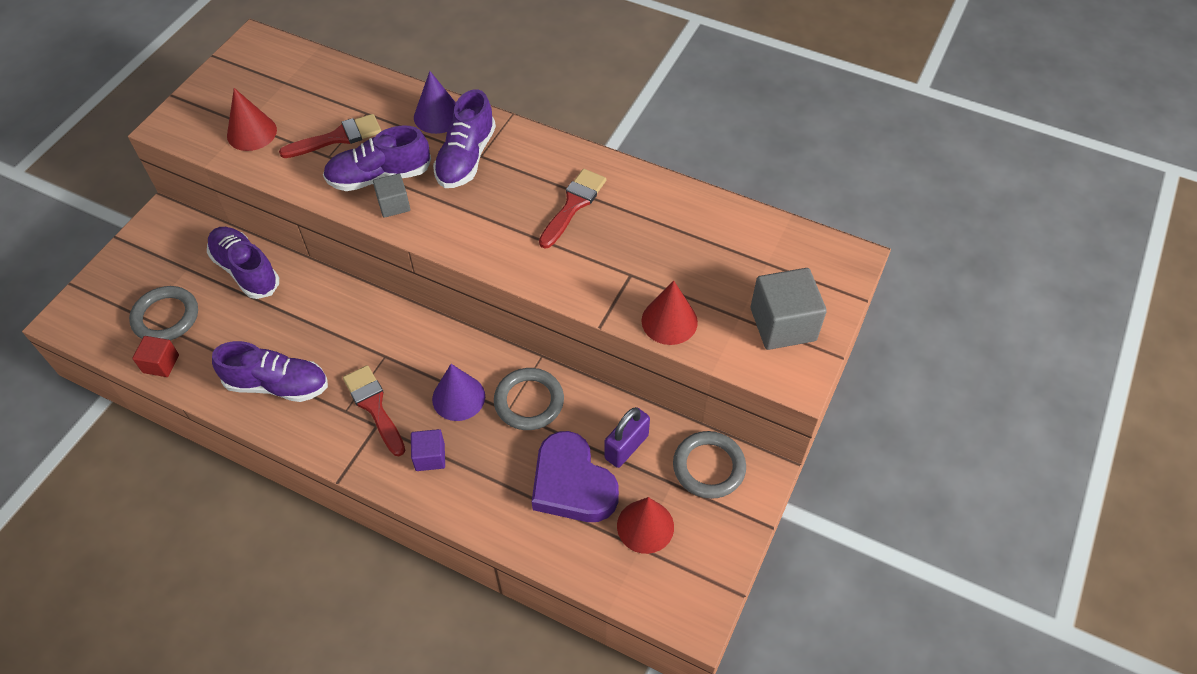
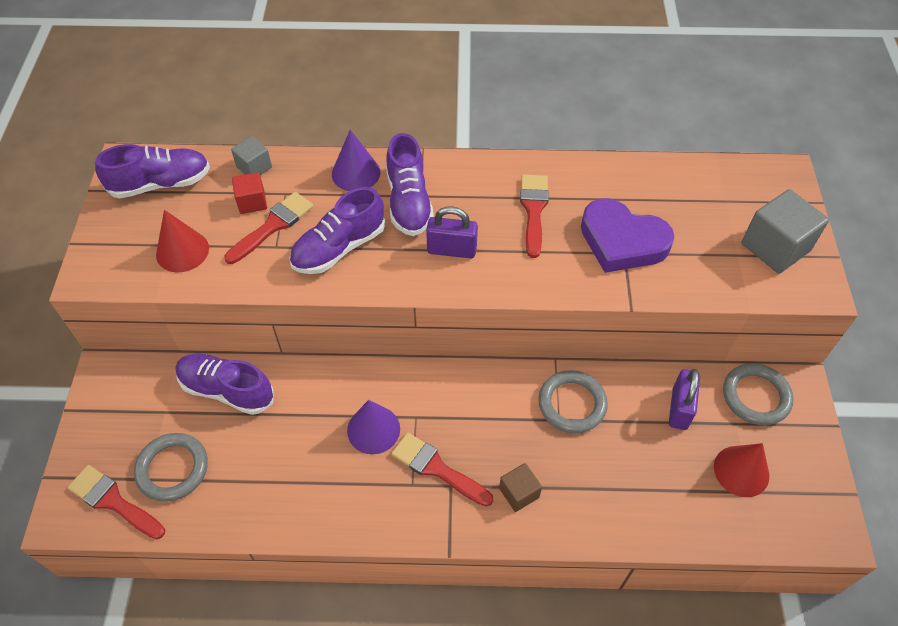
camera: 25 degrees left, 0 degrees up
(107, 324) = (113, 501): none -> red brush
(161, 364) = (197, 518): red cube -> red cube (252, 202)
(277, 385) = (330, 488): purple shoe -> purple shoe (161, 184)
(394, 205) = (371, 269): grey cube -> grey cube (254, 167)
(430, 457) = (519, 493): purple cube -> brown cube
(458, 397) = (508, 427): purple cone -> purple cone (373, 429)
(474, 213) = (452, 250): none -> purple padlock
(572, 484) = (657, 461): purple heart -> purple heart (622, 241)
(669, 321) = (685, 280): red cone -> none

